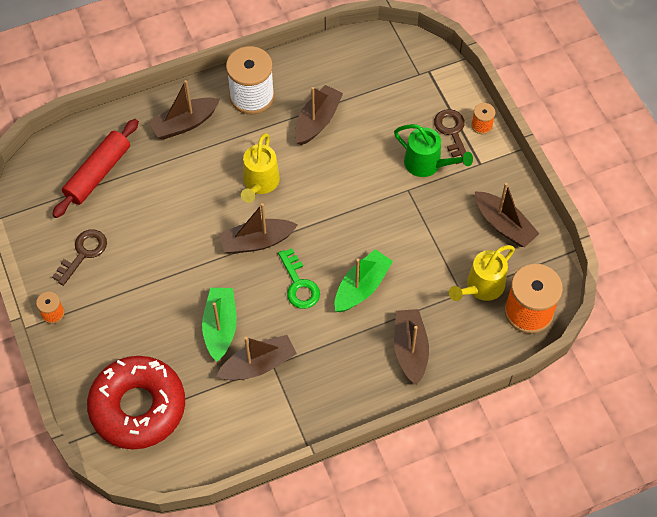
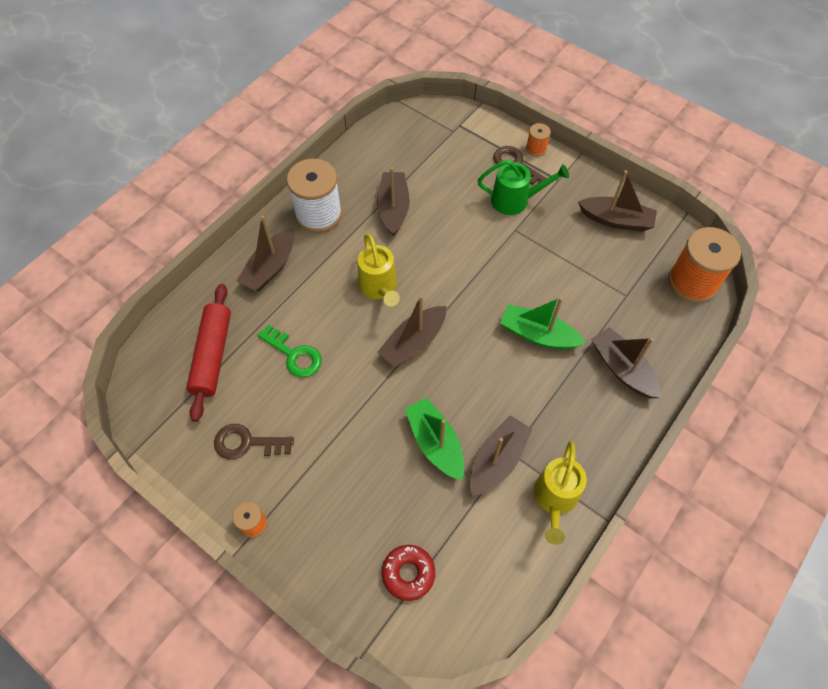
camera: 30 degrees left, 0 degrees up
(83, 253) = (247, 443): brown key -> brown key turned 90 degrees counterclockwise
(138, 407) = (408, 573): red donut -> red donut, size x0.46
(299, 284) = (480, 362): green key -> green key (294, 355)
(361, 287) = (538, 335): green boat -> green boat turned 75 degrees counterclockwise
(481, 287) = (639, 282): yellow watering can -> yellow watering can (555, 499)

